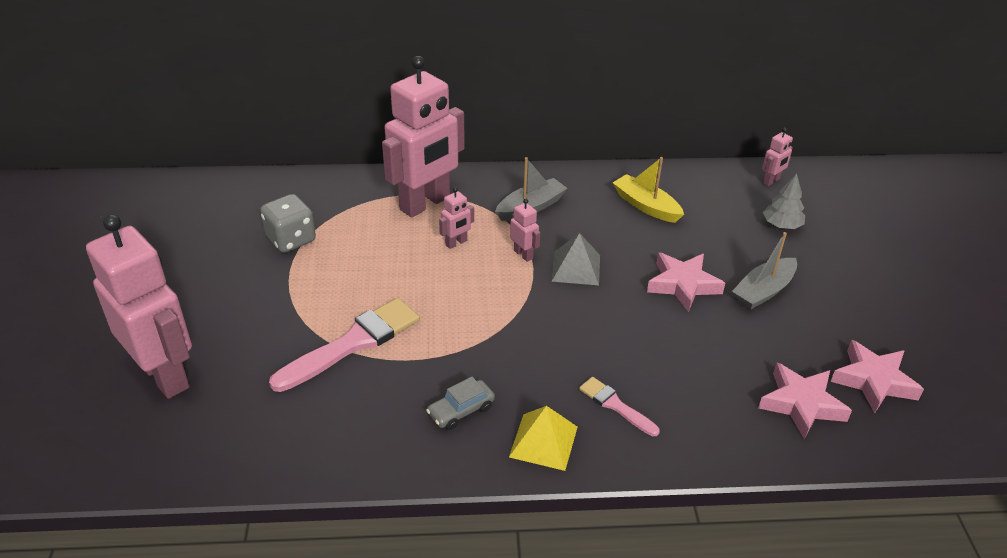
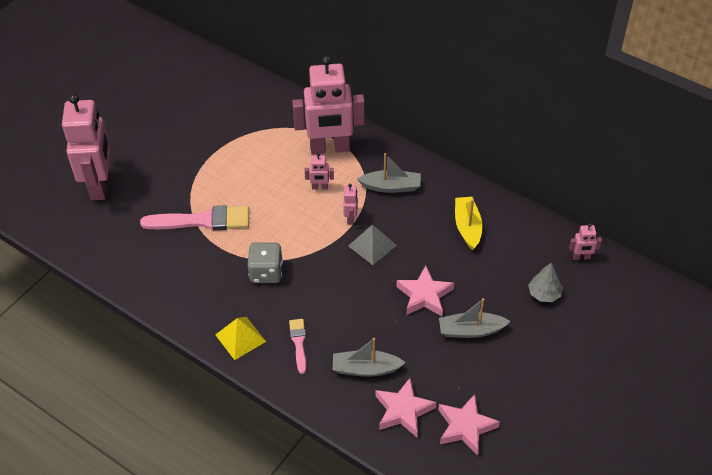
camera: 40 degrees right, 10 degrees up
(291, 239) = (231, 133): grey dice -> grey dice (266, 272)
(461, 410) = (217, 294): grey car -> none
(715, 387) = (365, 369): none -> grey boat

